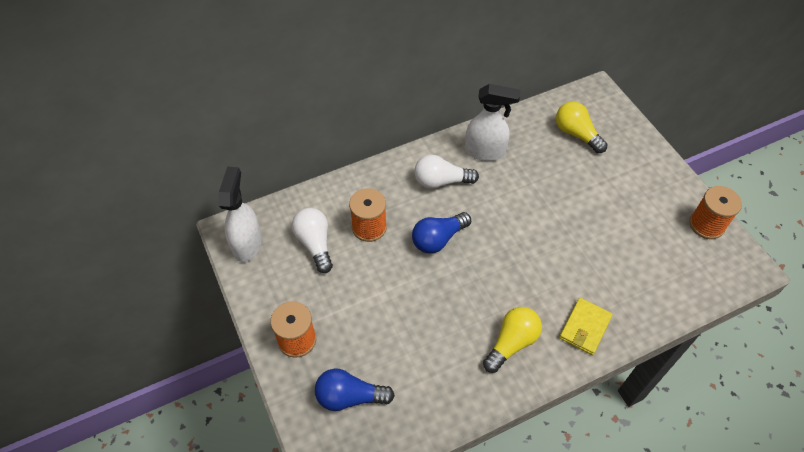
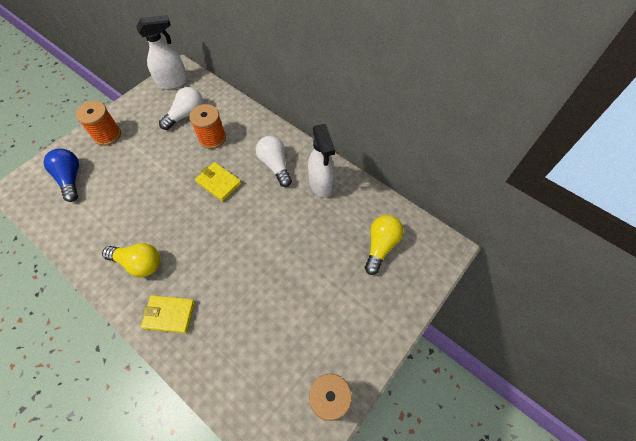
camera: 65 degrees right, 5 degrees up
(438, 239) = (219, 182): blue light bulb -> yellow wallet

